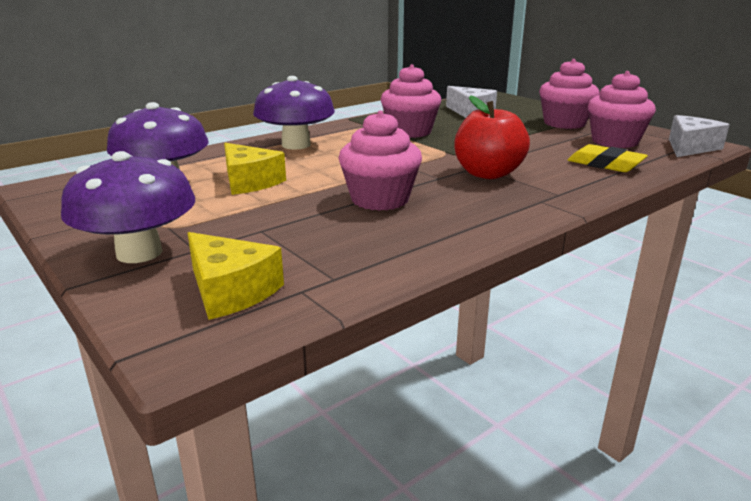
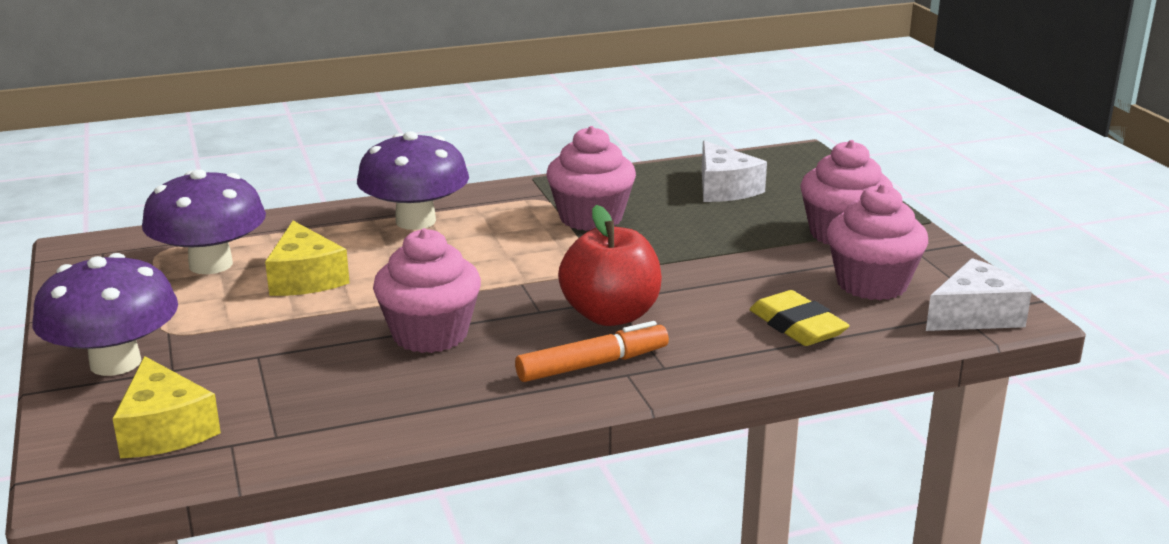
camera: 20 degrees right, 0 degrees up
(512, 199) = (592, 365): none -> orange marker

